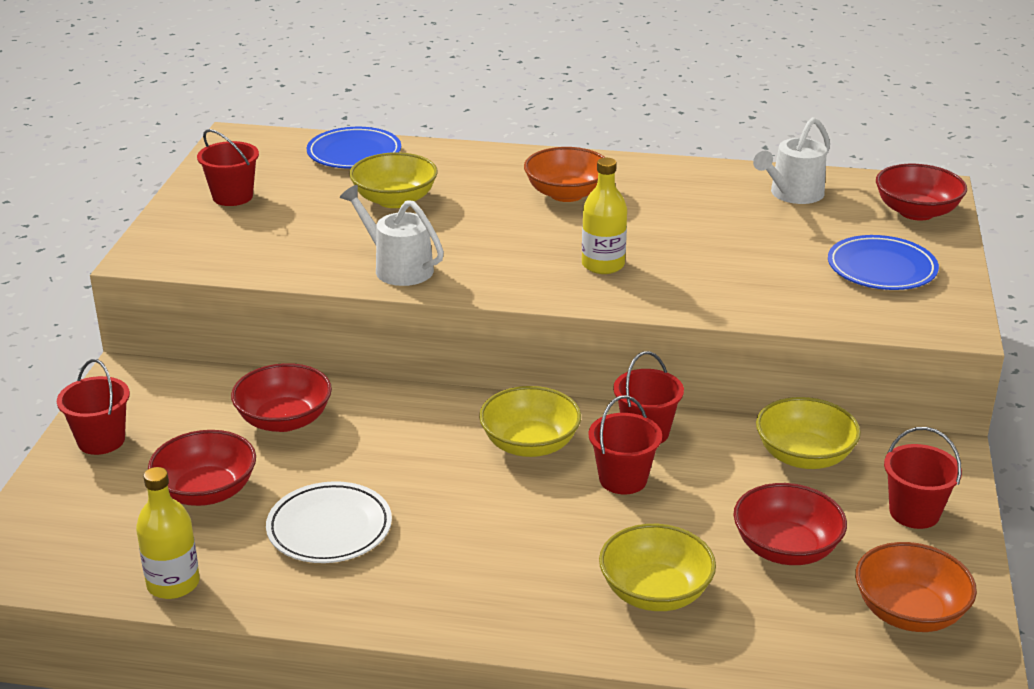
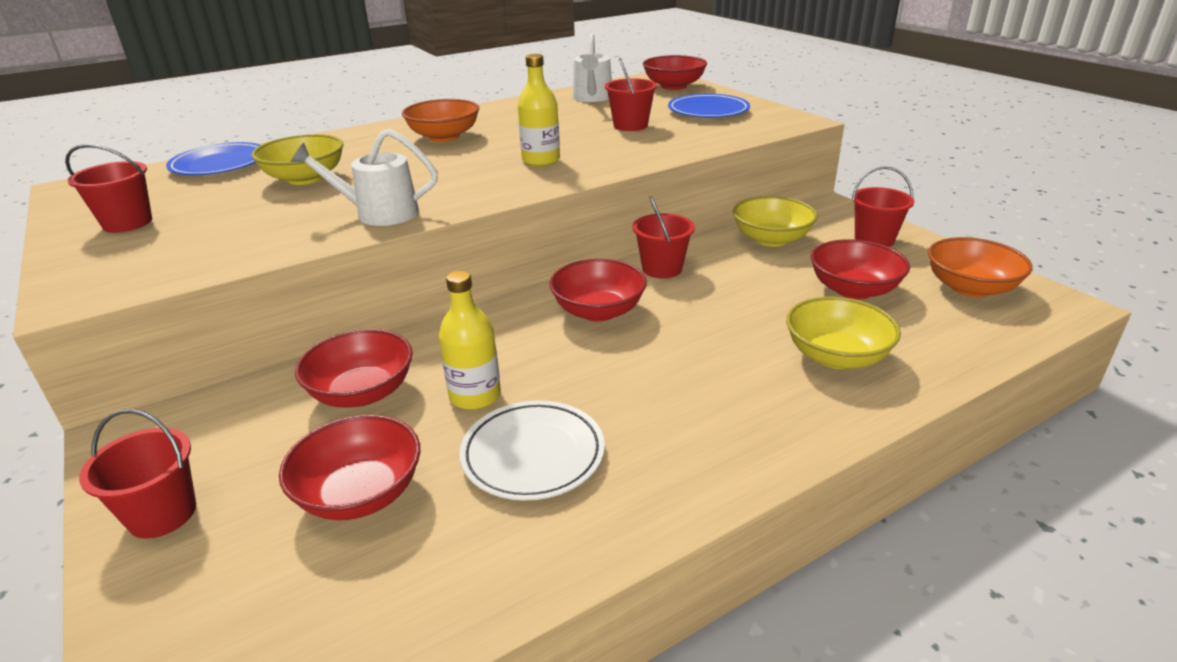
camera: 40 degrees left, 0 degrees up
(173, 584) = (443, 608): yellow bottle -> yellow bottle (475, 396)
(530, 444) = (598, 311): yellow bowl -> red bowl
(623, 479) = (695, 301): red bucket -> red bucket (630, 125)

